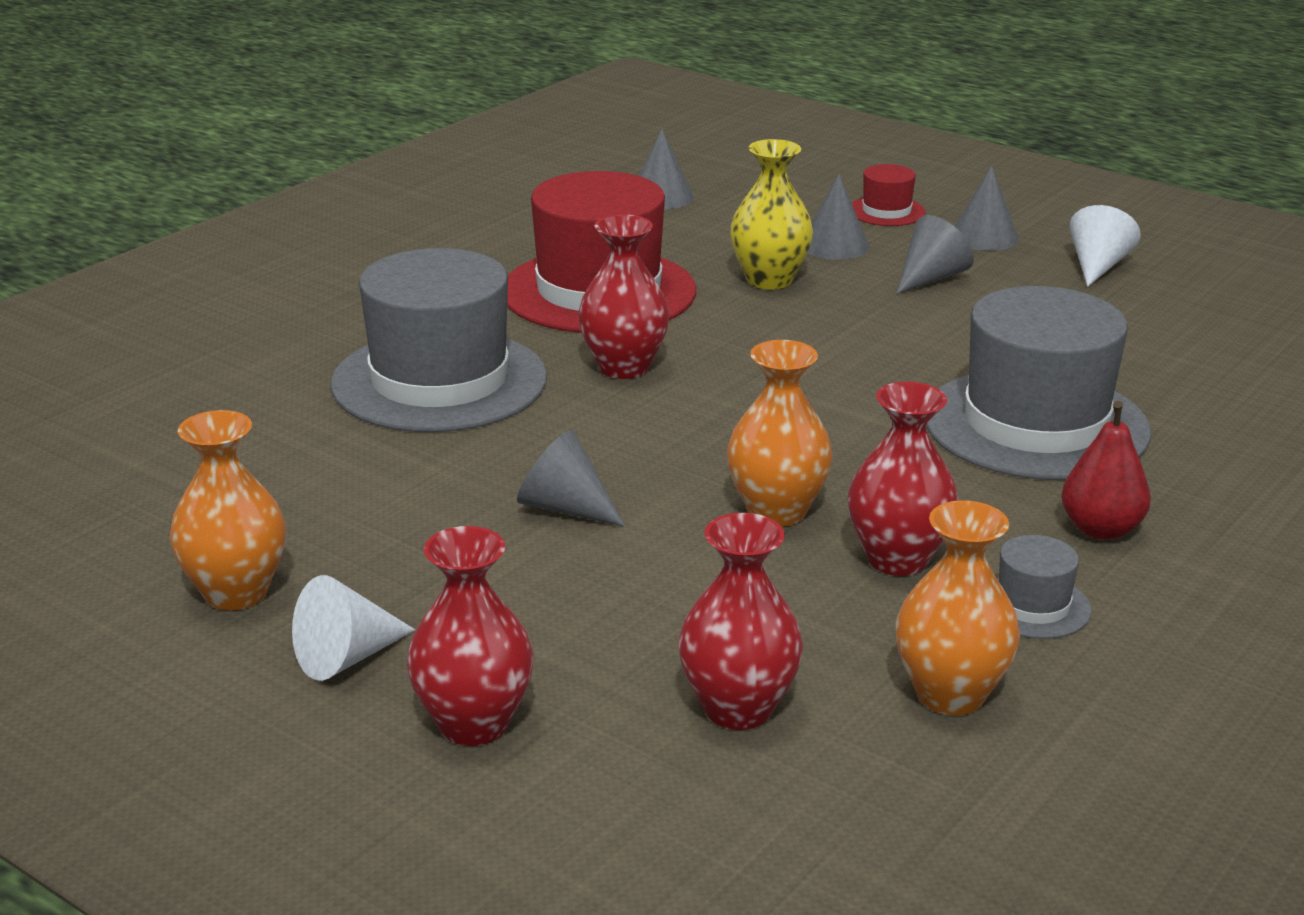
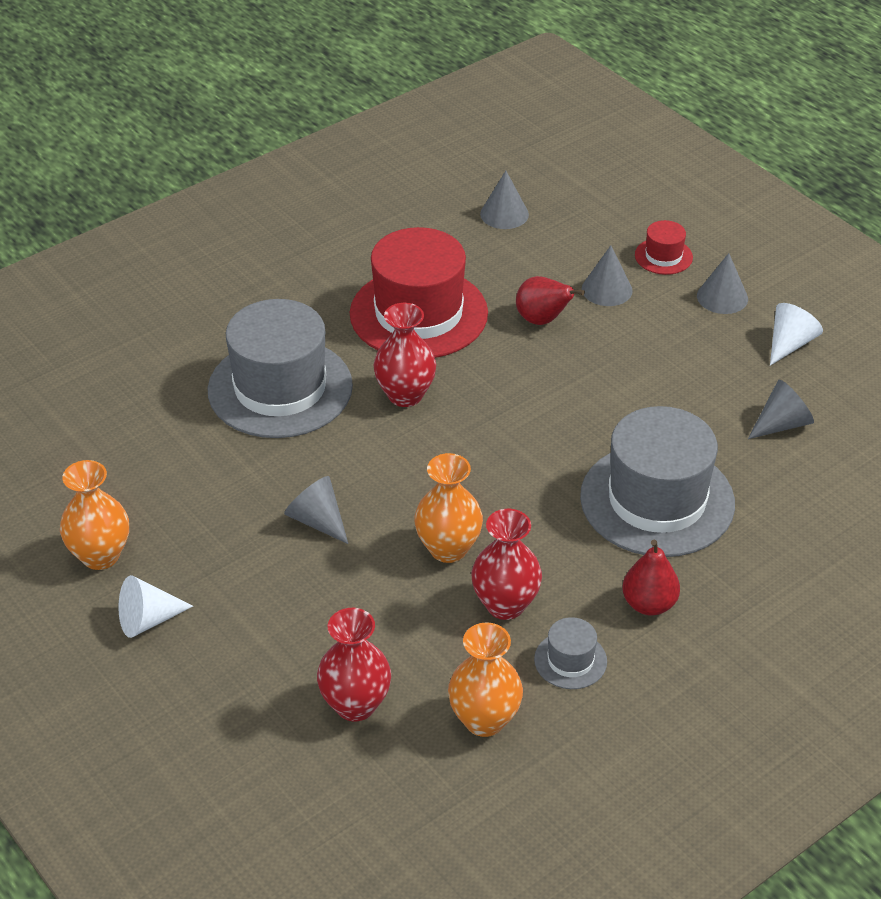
camera: 15 degrees right, 15 degrees up
(473, 724) = (202, 685): red vase -> none
(769, 280) = (542, 320): yellow vase -> red pear
(930, 278) = (659, 337): grey cone -> grey cone (781, 424)

